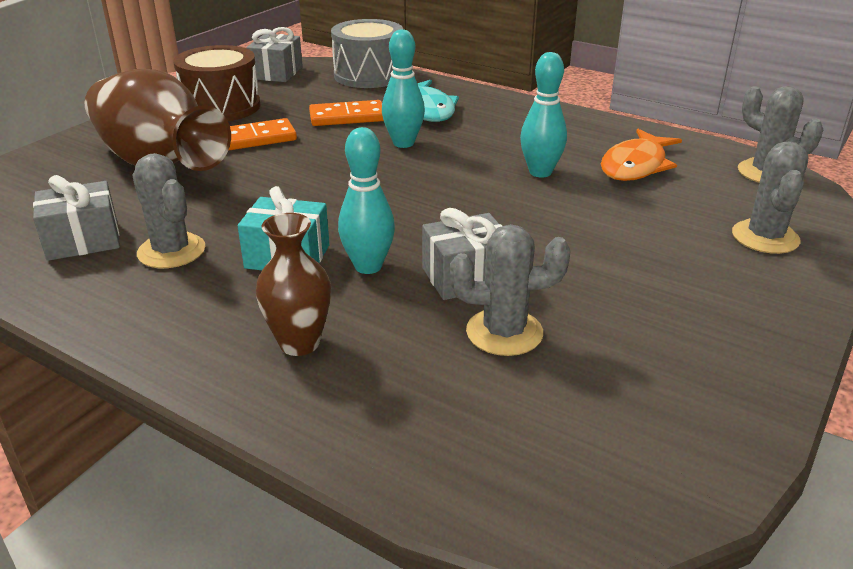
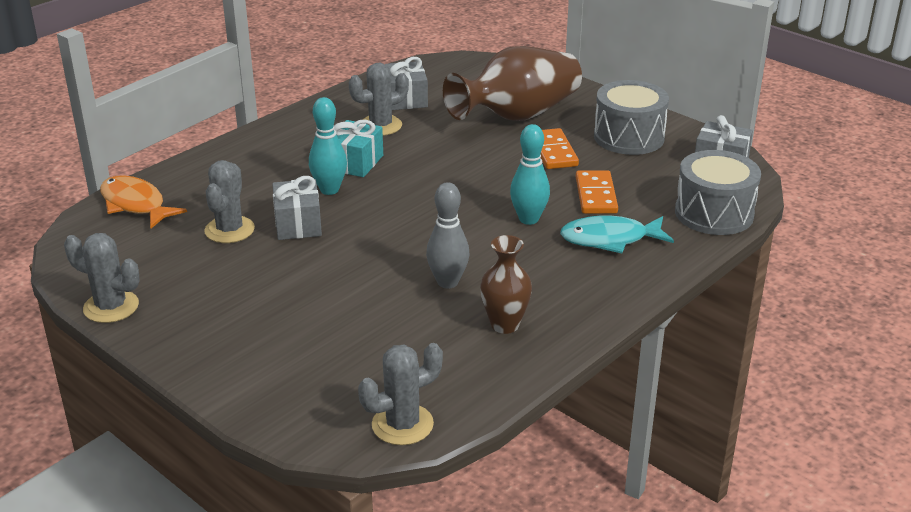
camera: 100 degrees right, 0 degrees up
(221, 107) = (629, 137): brown drum -> grey drum
(299, 343) = (259, 164): brown vase -> brown vase (504, 325)
(540, 172) = (448, 282): turquoise bowling pin -> grey bowling pin
(636, 166) = (444, 340): orange fish -> orange fish (135, 204)
(765, 237) = (283, 377): grey cactus -> grey cactus (111, 307)

